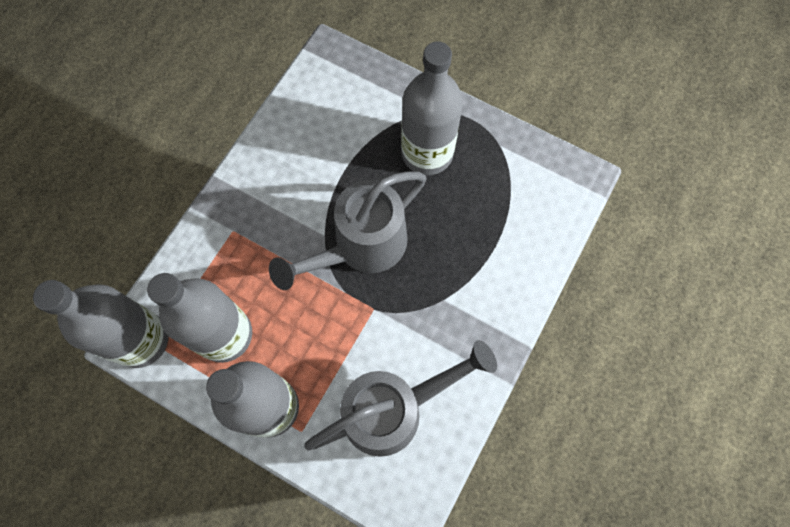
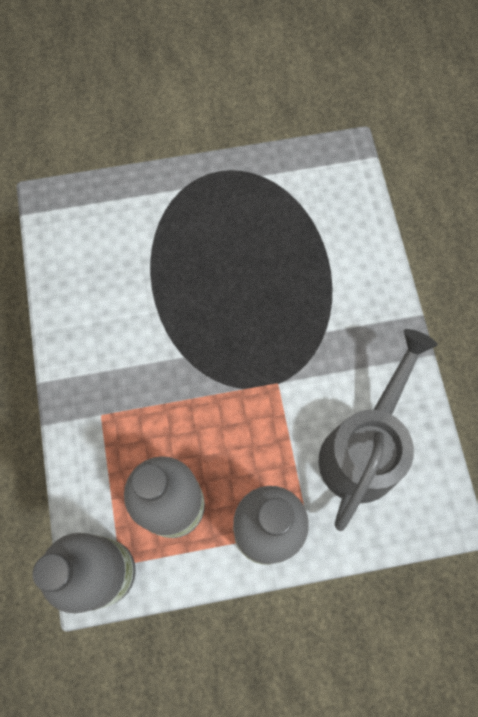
camera: 40 degrees left, 0 degrees up
(361, 246) = (223, 341): grey watering can -> none
(427, 153) = (208, 225): grey bottle -> none

